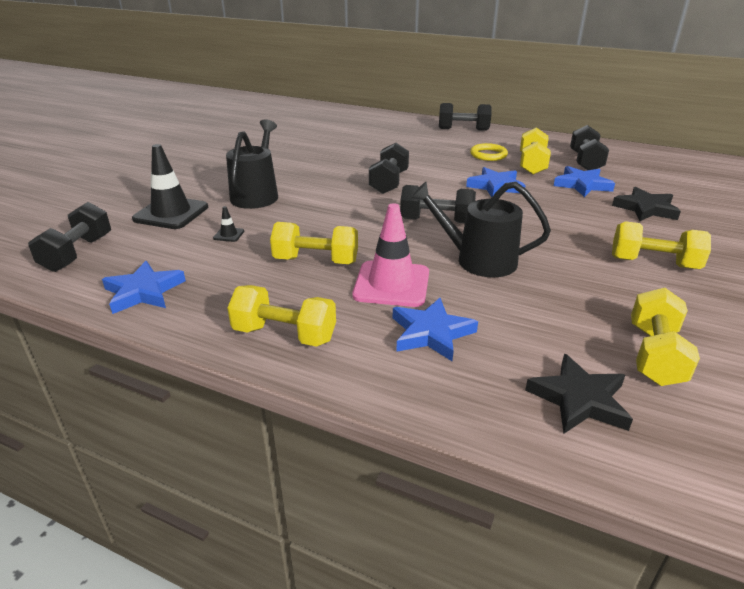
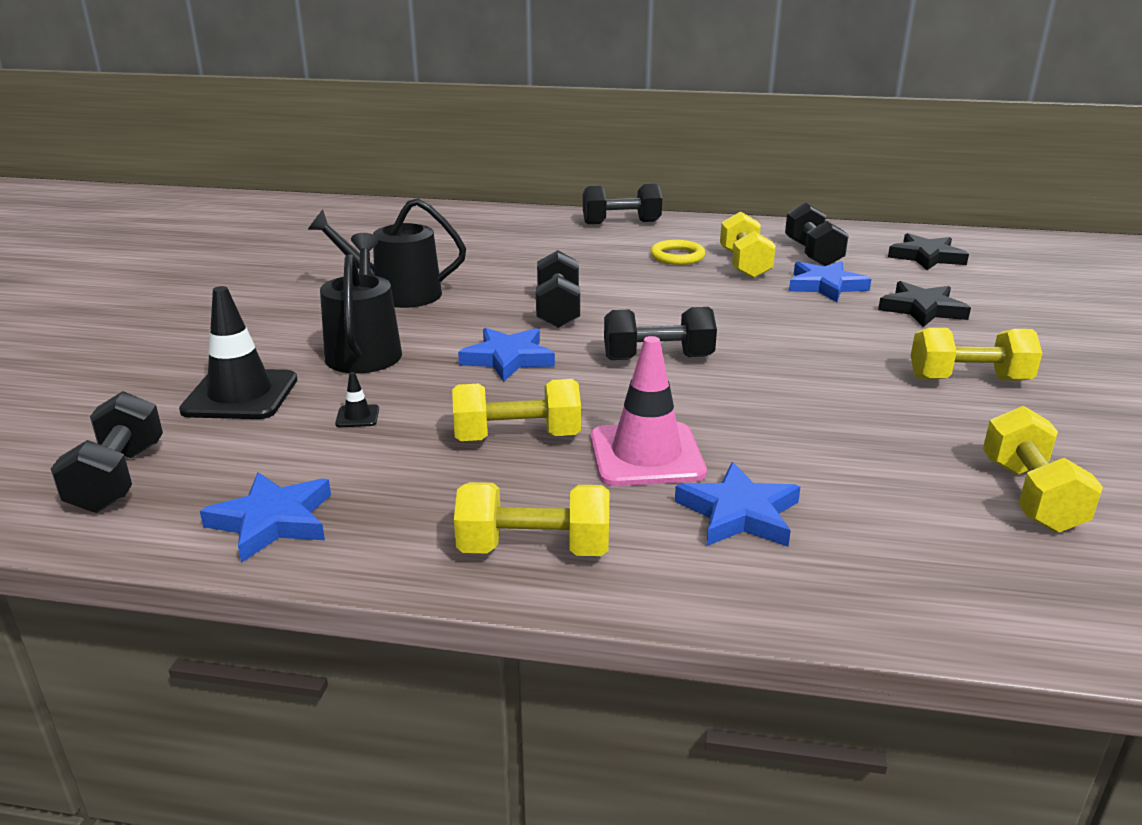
camera: 15 degrees left, 5 degrees down
(478, 260) = (746, 405): black watering can -> black watering can (398, 294)
(495, 186) = (712, 300): blue star -> blue star (508, 359)
(579, 399) = (972, 567): black star -> black star (926, 257)

